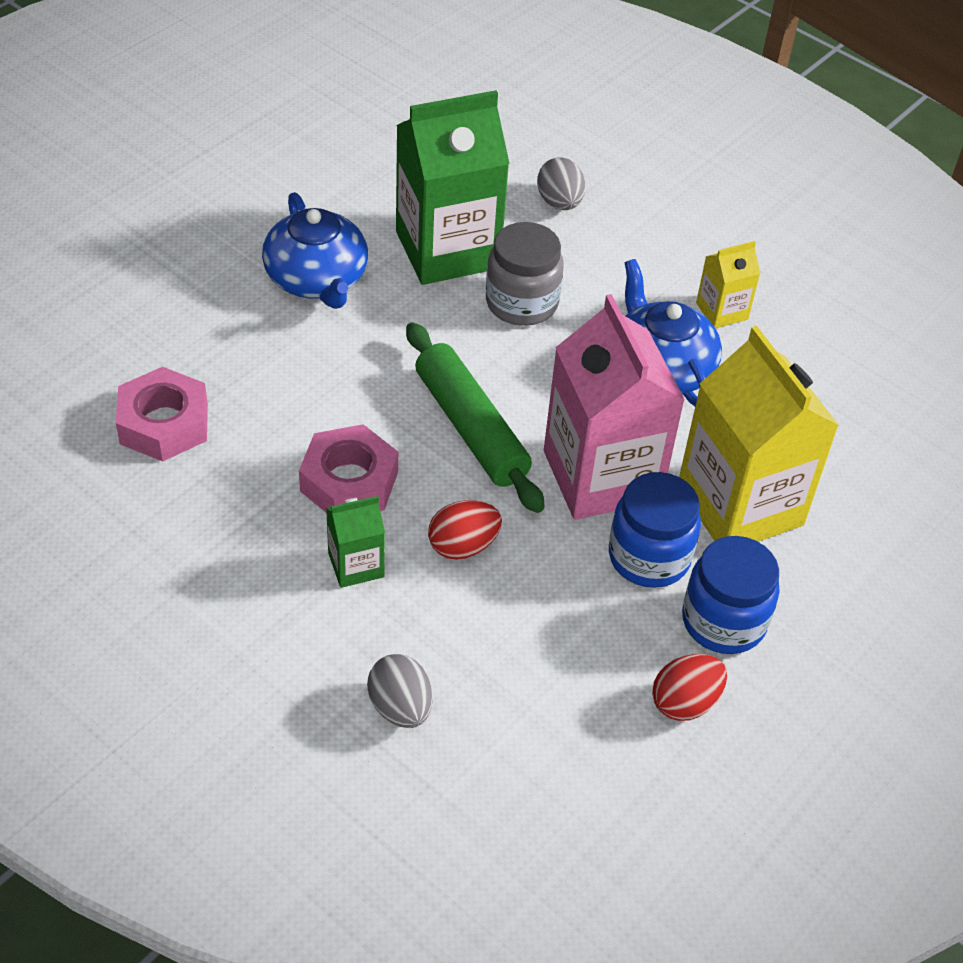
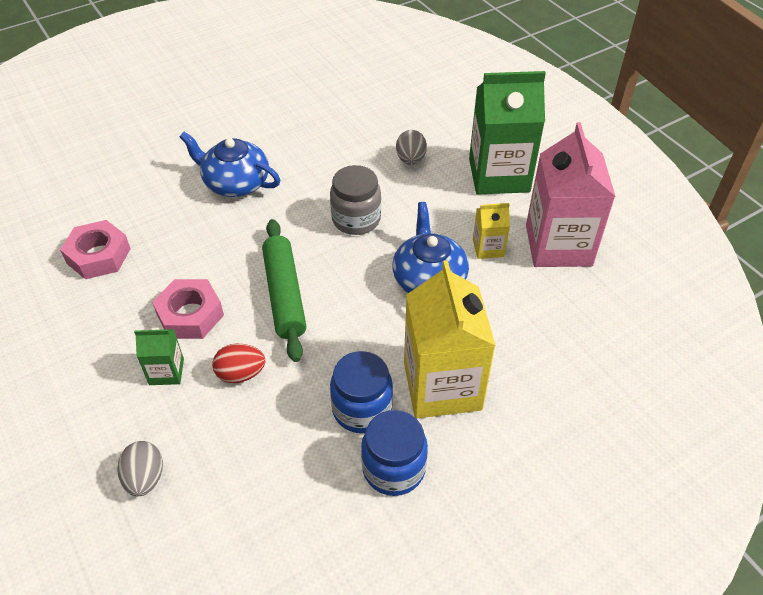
camera: 20 degrees right, 0 degrees up
(317, 279) = (235, 183): blue teapot -> blue teapot turned 120 degrees clockwise
(447, 250) = (325, 178): green carton -> green carton (499, 175)
(601, 476) = (355, 345): pink carton -> pink carton (558, 245)
(685, 702) = (339, 523): red egg -> none

